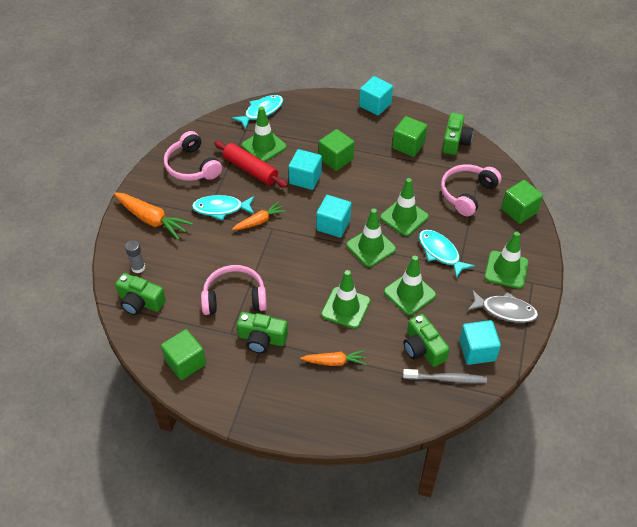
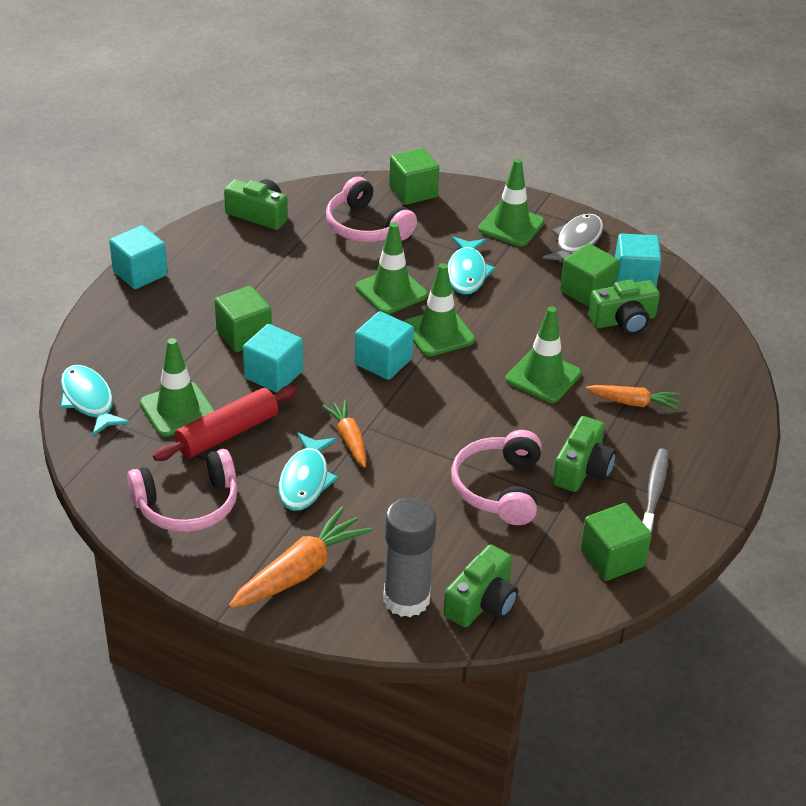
camera: 80 degrees left, 10 degrees down
(138, 267) = (406, 599): grey glue stick -> grey glue stick, size x1.92
(335, 362) = (633, 403): orange carrot -> orange carrot turned 90 degrees clockwise
(408, 145) = (247, 258): green cube -> green cube (587, 291)
(409, 293) = (531, 314): green traffic cone -> none
(440, 252) = (467, 273): turquoise fish -> turquoise fish turned 60 degrees counterclockwise
(446, 379) = (673, 311): grey toothbrush -> grey toothbrush (654, 493)

